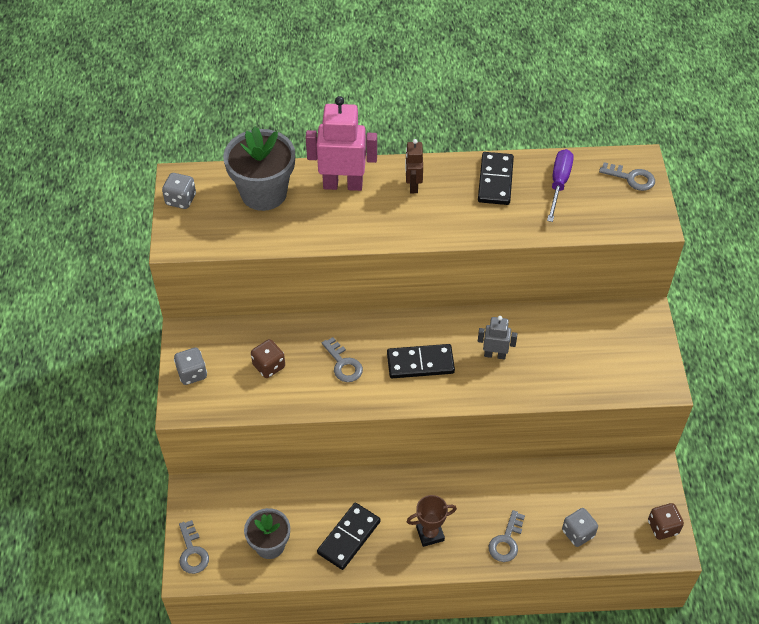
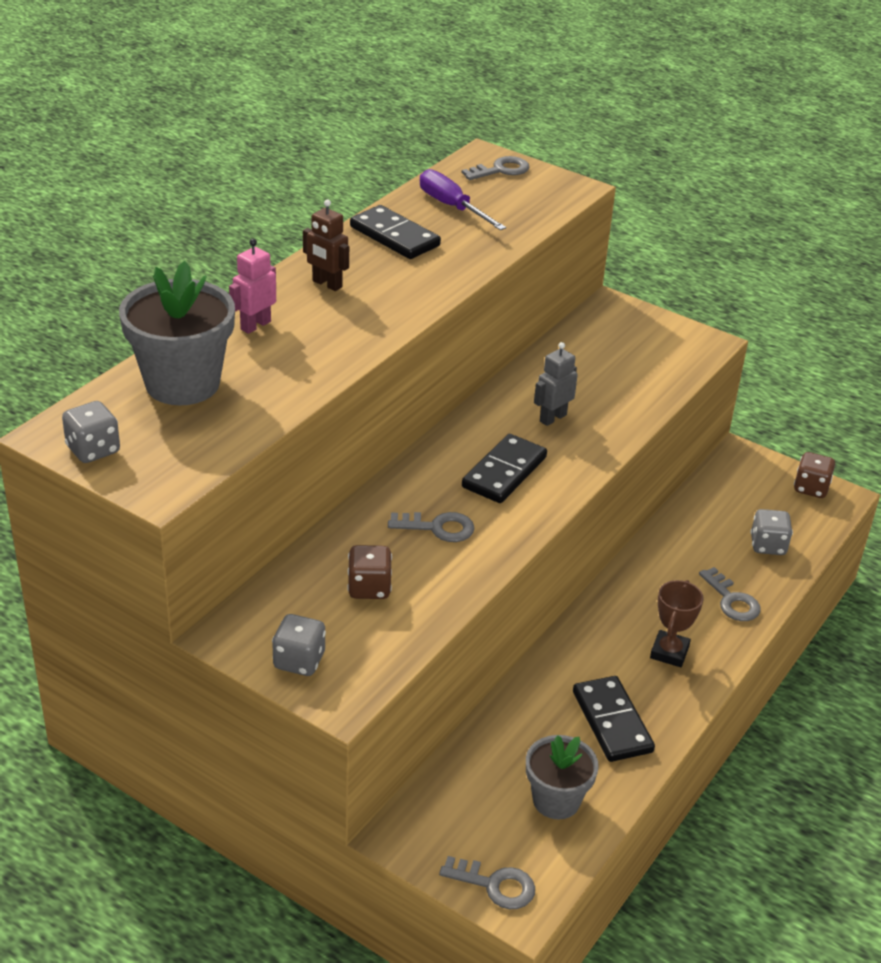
camera: 55 degrees left, 15 degrees down
(343, 184) = (255, 325): pink robot -> pink robot, size x0.55

